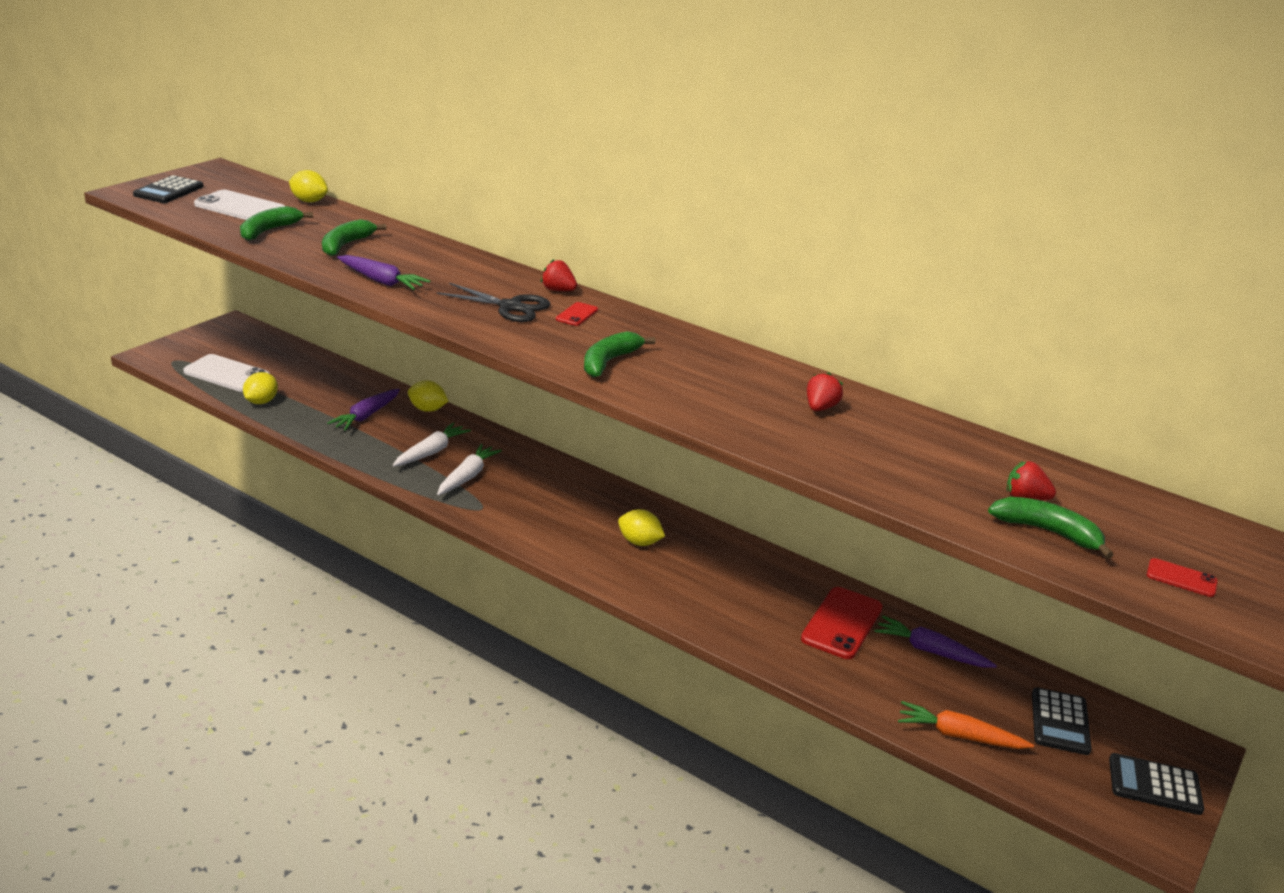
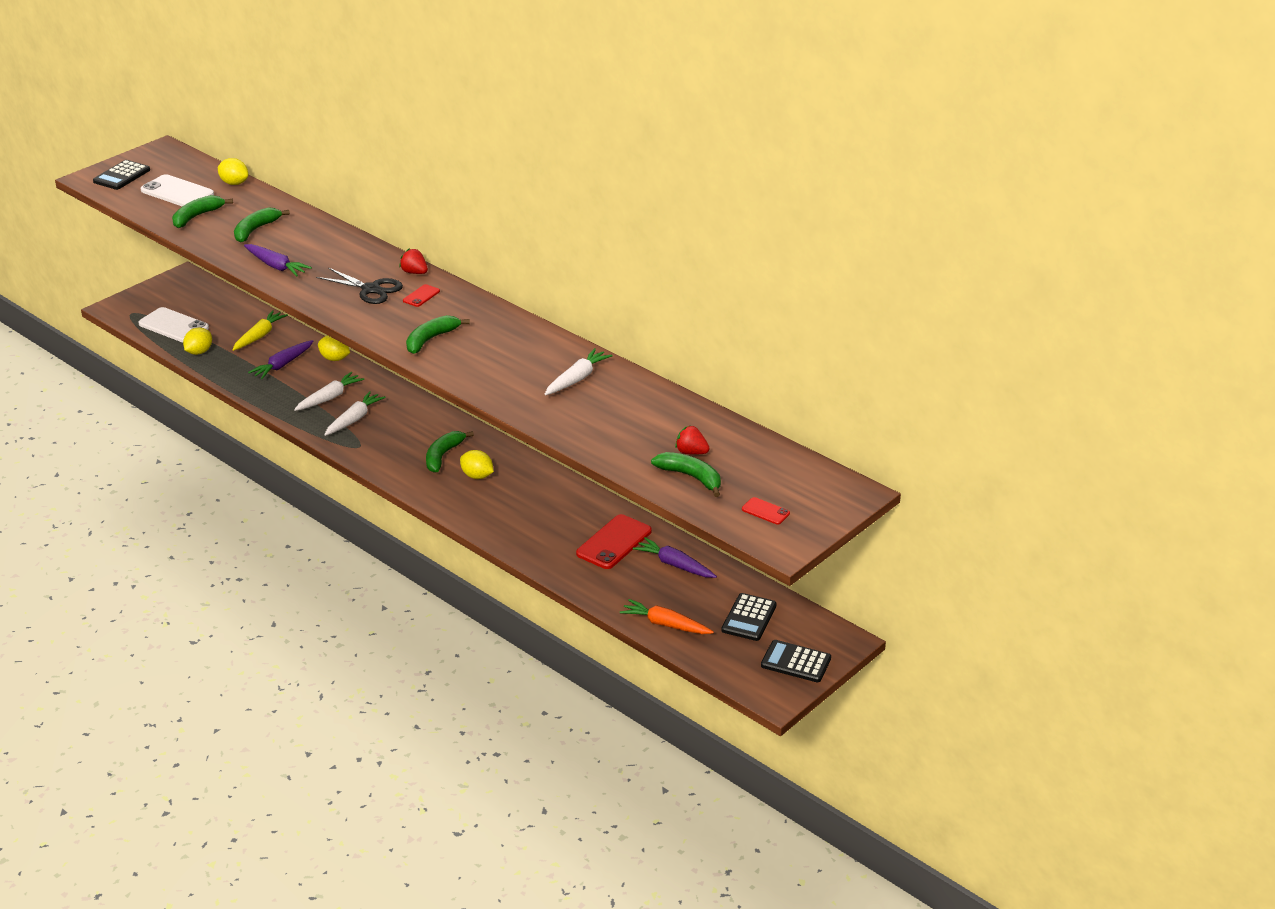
camera: 10 degrees right, 5 degrees up
(332, 385) = (259, 336): none -> yellow carrot
(589, 518) = (443, 456): none -> green banana
(820, 408) = (577, 379): red strawberry -> white carrot

